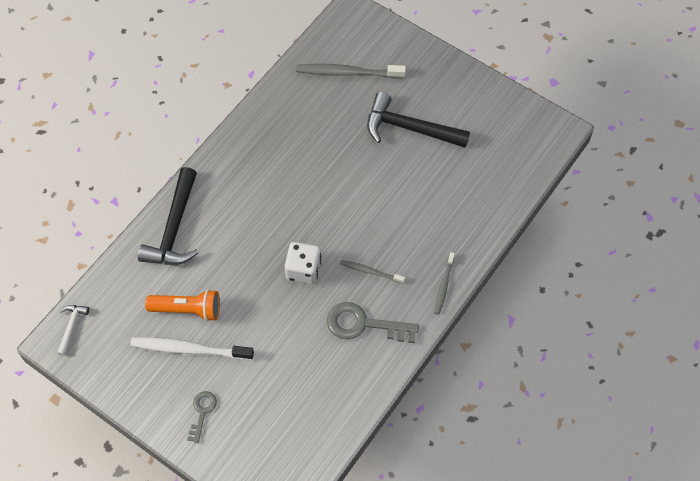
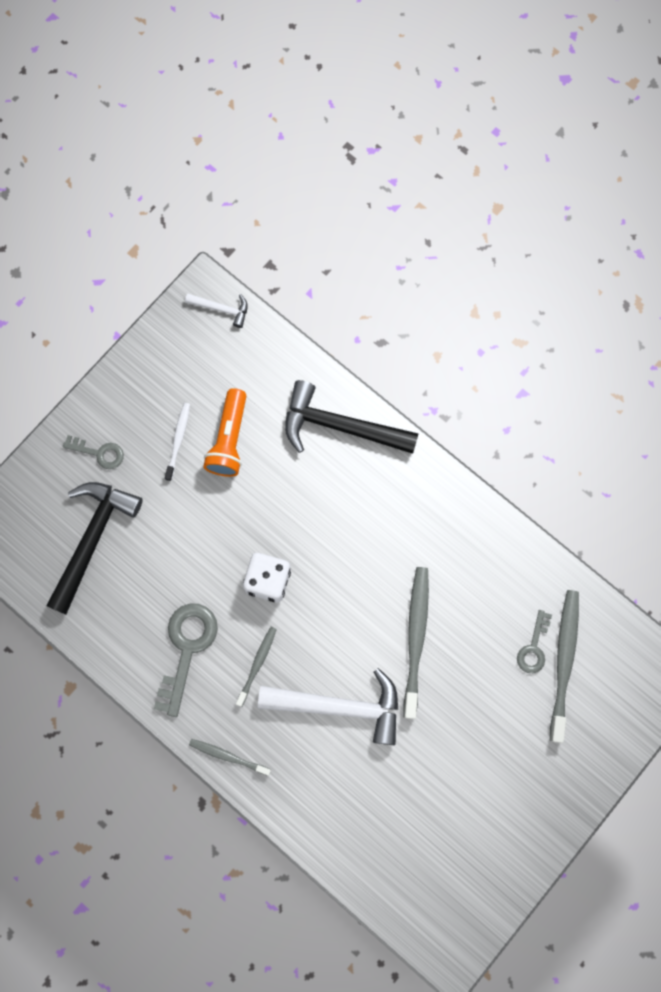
camera: 95 degrees right, 15 degrees up
(189, 349) = (178, 440): white toothbrush -> white toothbrush, size x0.56
(339, 91) = (533, 647): none -> grey key
(339, 165) = (416, 638): none -> grey toothbrush
(396, 212) = (339, 706): none -> white hammer
(410, 128) = (467, 739): black hammer -> black hammer (92, 540)

